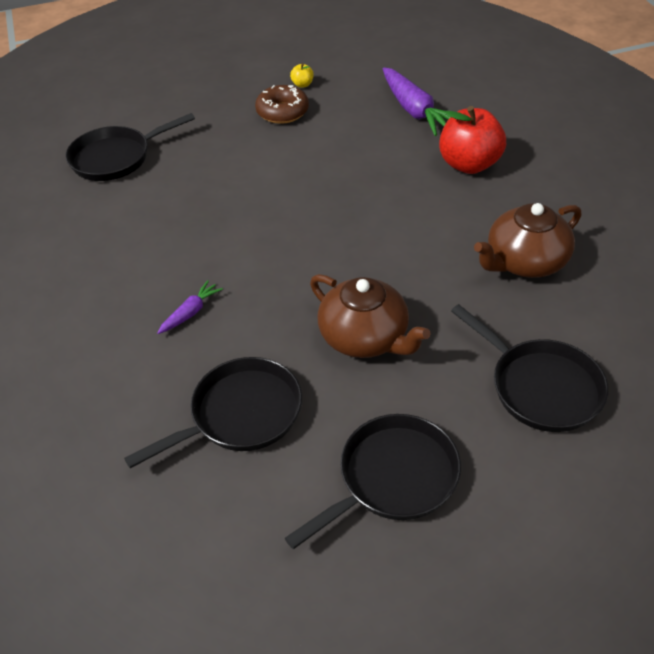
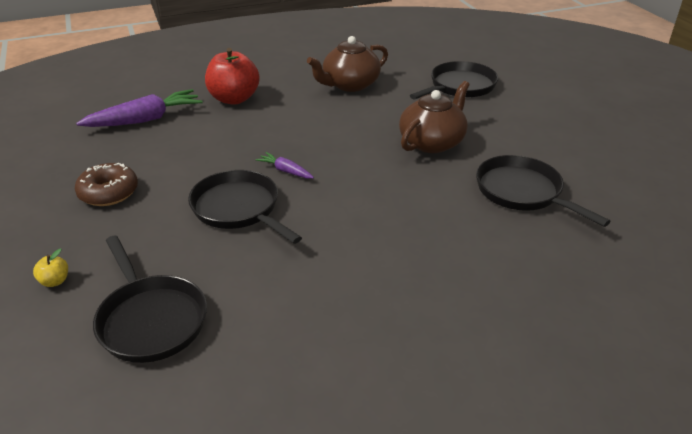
camera: 95 degrees left, 10 degrees down
(190, 312) = (420, 227): purple carrot -> purple carrot (285, 171)
(302, 84) = (59, 182): yellow apple -> yellow apple (55, 281)
(392, 478) = (548, 133): black pan -> black pan (239, 209)
(525, 262) = (350, 85): brown teapot -> brown teapot turned 90 degrees clockwise

